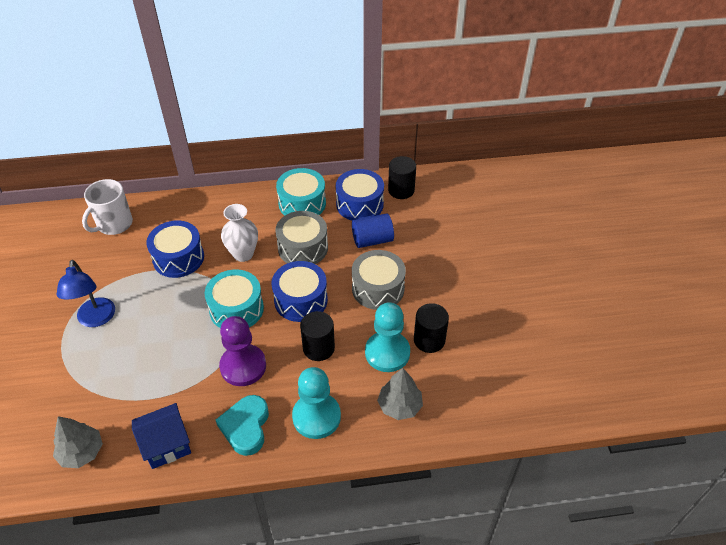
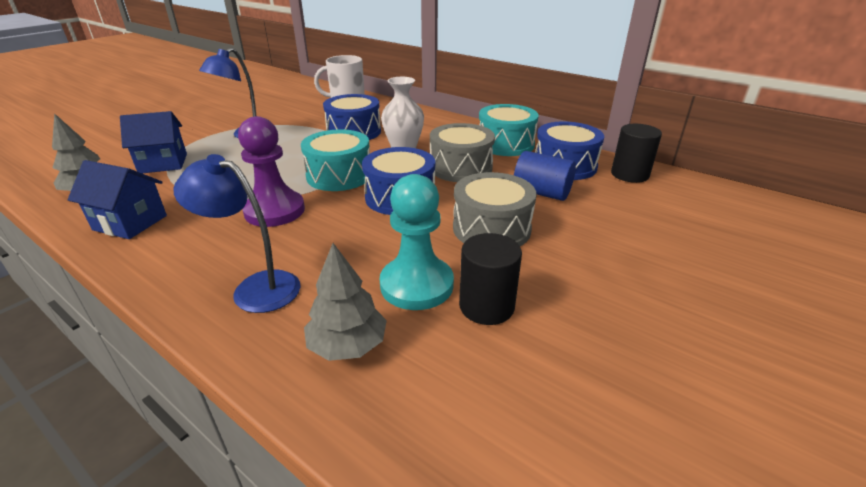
camera: 45 degrees right, 15 degrees down
(84, 391) = (163, 163): none -> blue house
(246, 427) = (194, 251): turquoise heart -> none
(316, 417) = (255, 288): turquoise pawn -> blue lamp
(318, 348) = (355, 237): black cylinder -> none

